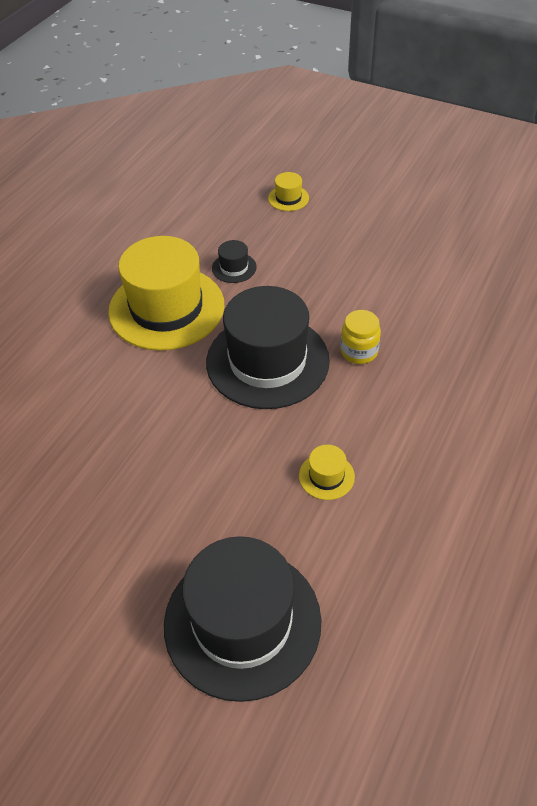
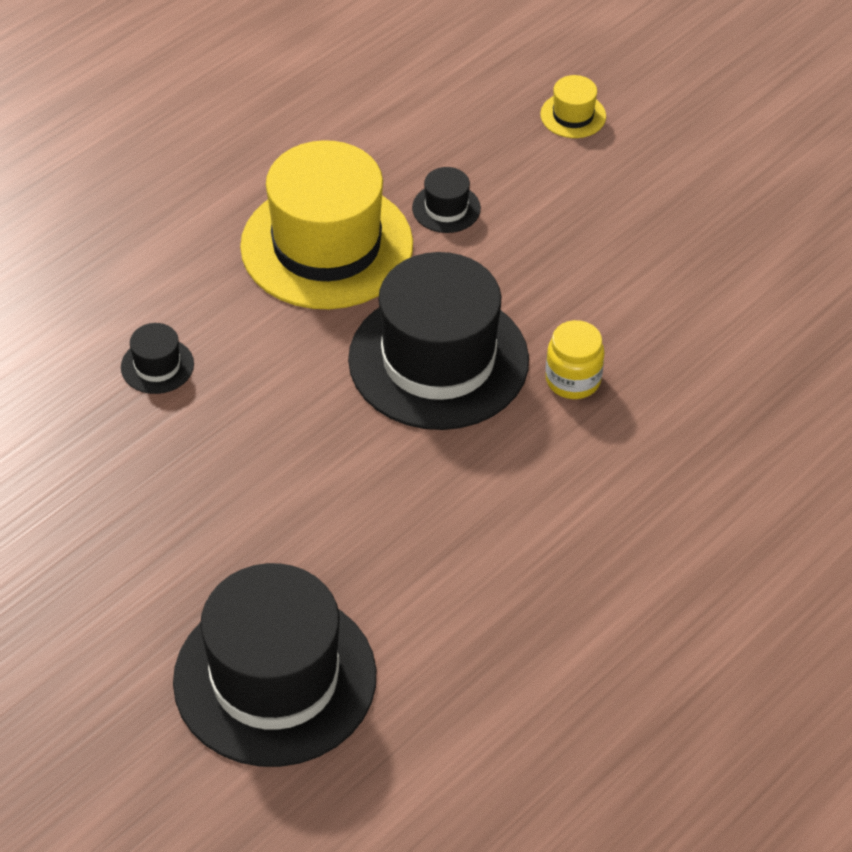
camera: 15 degrees right, 0 degrees up
(78, 414) = (157, 366): none -> black hat
(326, 476) = (453, 535): yellow hat -> none

